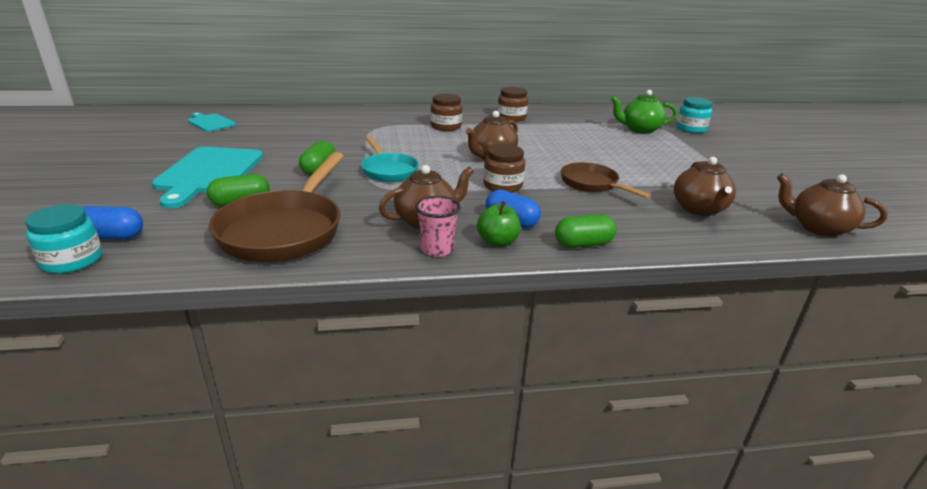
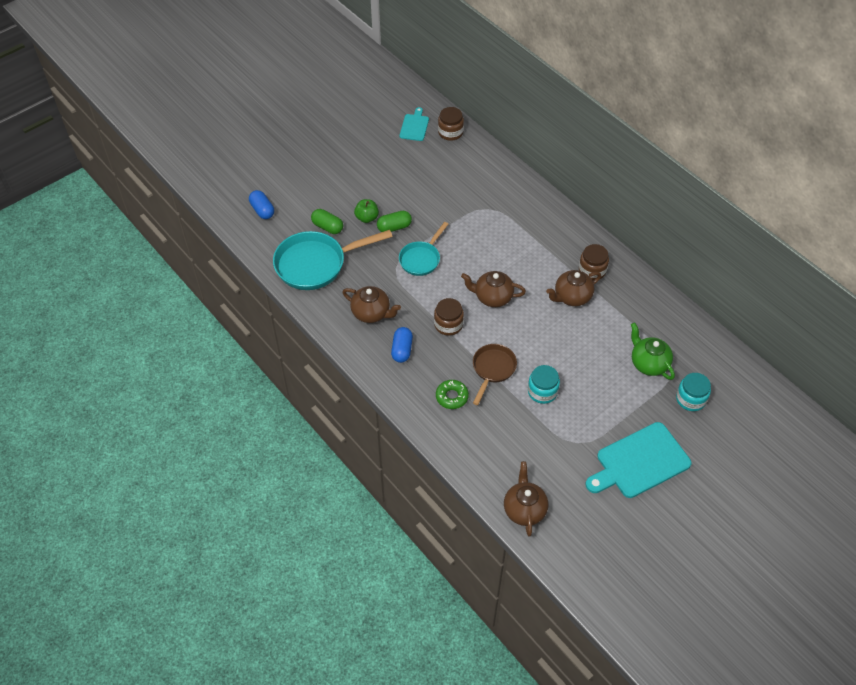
camera: 60 degrees right, 25 degrees up
(72, 260) = (237, 216): turquoise jar -> turquoise jar (542, 391)
(209, 173) = (348, 187): turquoise cutting board -> turquoise cutting board (640, 462)
(285, 230) = (316, 264): brown pan -> turquoise pan
(437, 249) = (345, 333): pink cup -> none
(446, 126) = (529, 243): brown jar -> brown jar (450, 132)
(497, 242) = (372, 354): green apple -> green apple (367, 218)
(583, 244) = (400, 392): green capsule -> none
(616, 216) = (452, 397): none -> green donut
(699, 209) = (499, 438): brown teapot -> brown teapot (572, 297)

